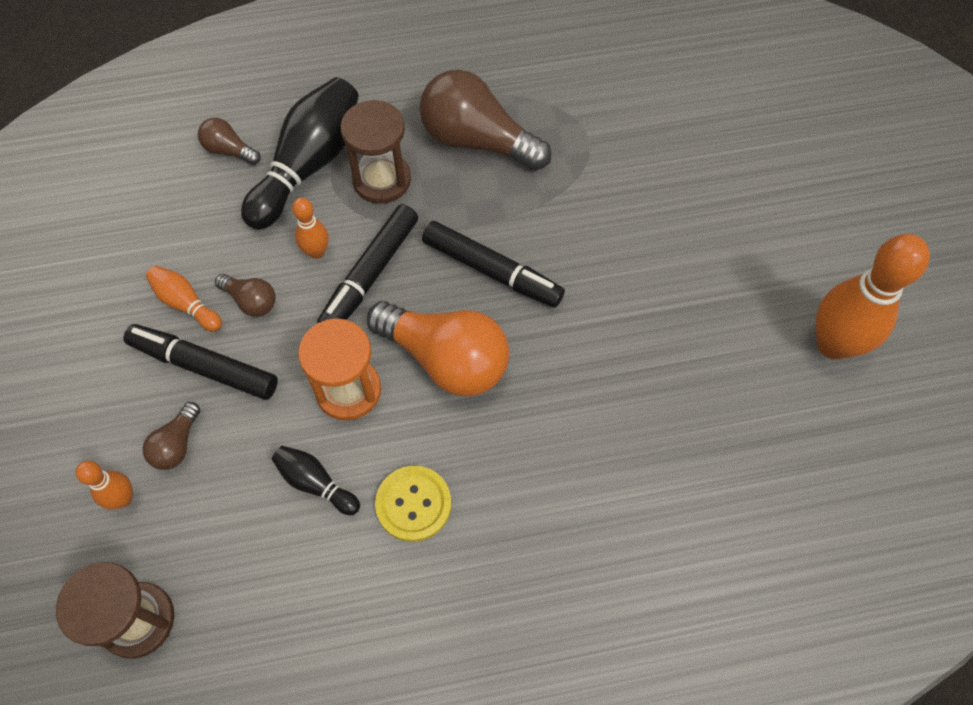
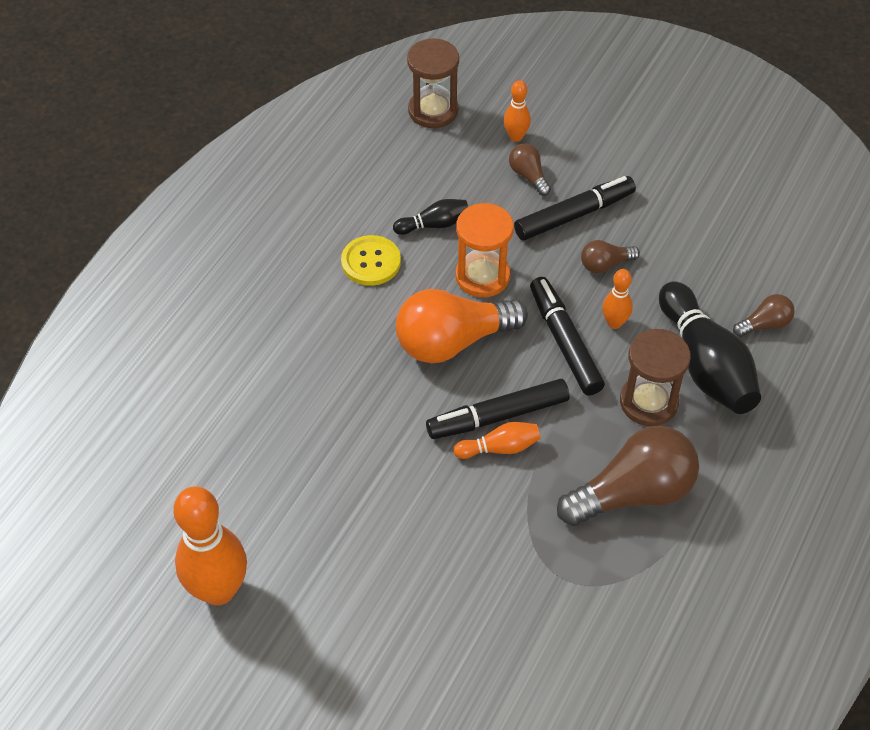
camera: 130 degrees right, 10 degrees down
(186, 304) = (635, 230): orange bowling pin -> orange bowling pin (499, 448)

